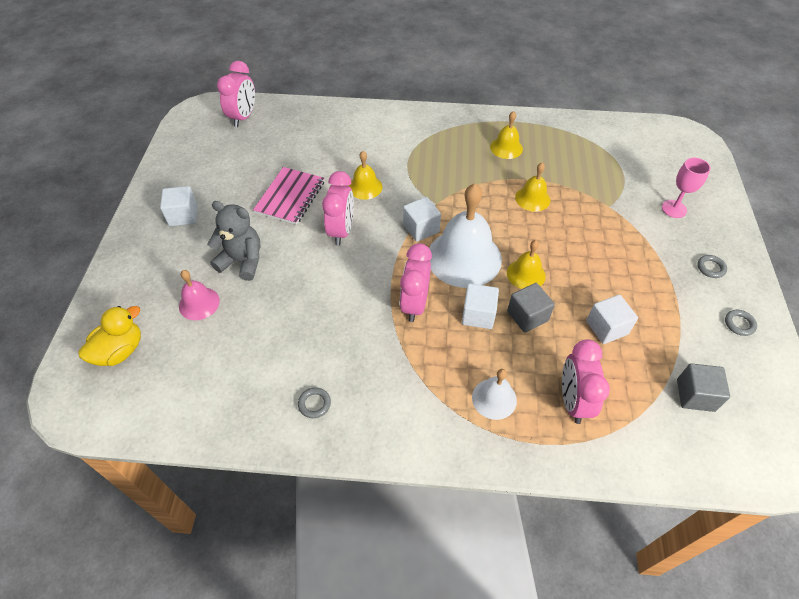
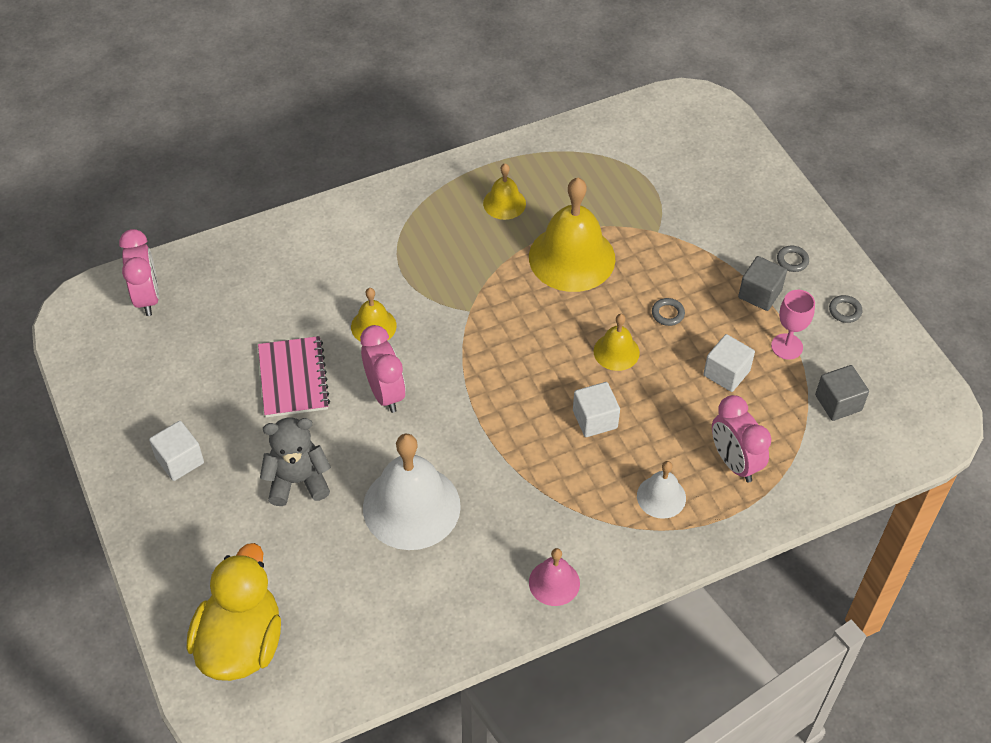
camera: 30 degrees left, 0 degrees up
(120, 351) = (241, 643): yellow duck -> yellow duck, size x1.60
(199, 303) = (287, 550): pink bell -> pink bell (554, 582)
(314, 404) = (492, 589): grey ring -> grey ring (667, 314)
(414, 304) = (523, 439): pink clock -> none
(421, 228) = (473, 349): white cube -> none
(464, 257) = (541, 362): white bell -> white bell (411, 506)
(527, 316) = (644, 397): grey cube -> grey cube (760, 294)
(532, 198) = (572, 257): yellow bell -> yellow bell, size x1.97
(674, 209) = (725, 205): pink goblet -> pink goblet (787, 346)

